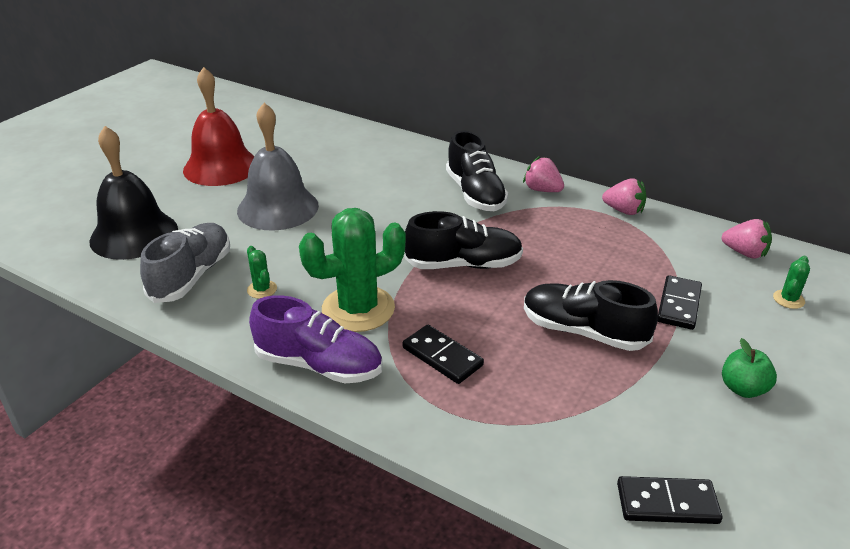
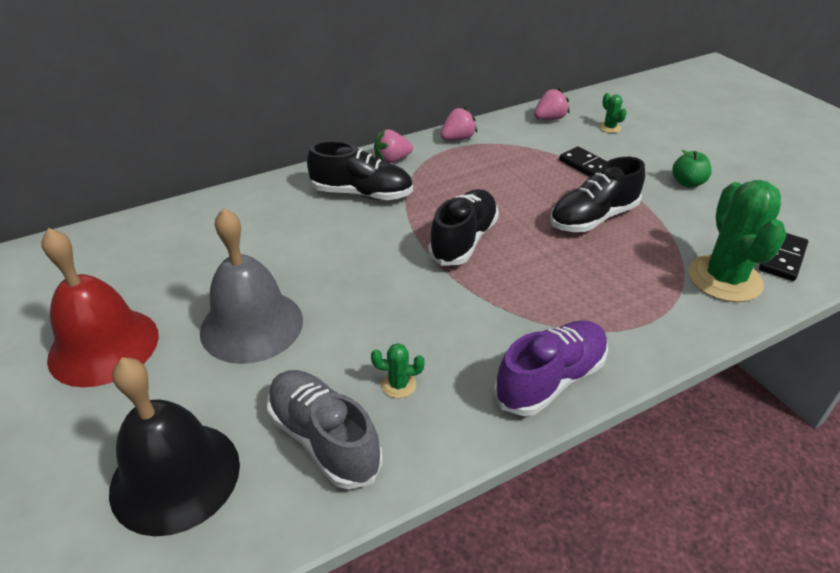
camera: 60 degrees left, 5 degrees up
(358, 309) = (482, 325): green cactus -> green cactus (724, 279)
(442, 357) = (582, 299): black domino -> none

